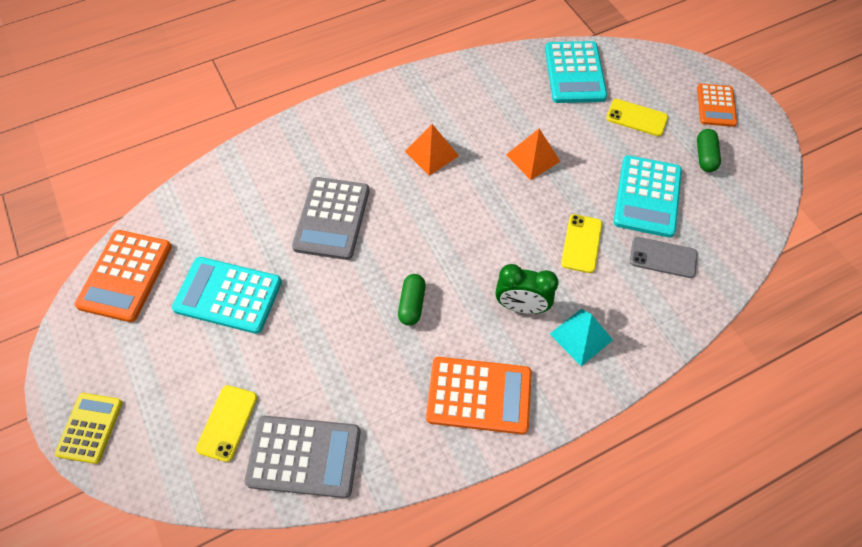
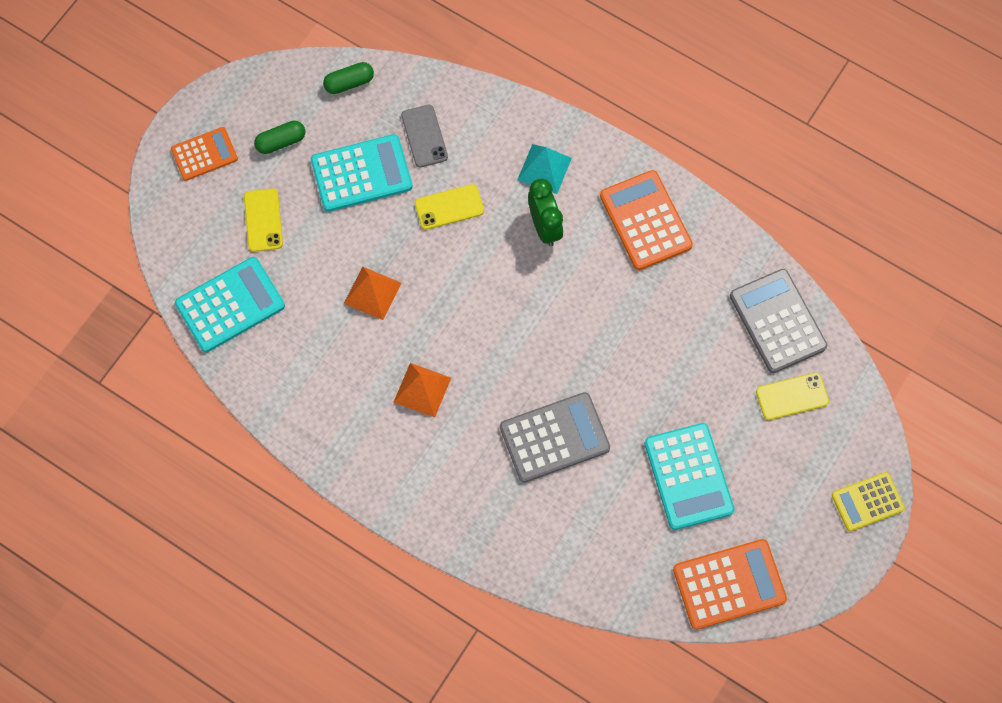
camera: 120 degrees left, 10 degrees up
(412, 304) = (598, 315): green capsule -> green capsule (349, 83)

